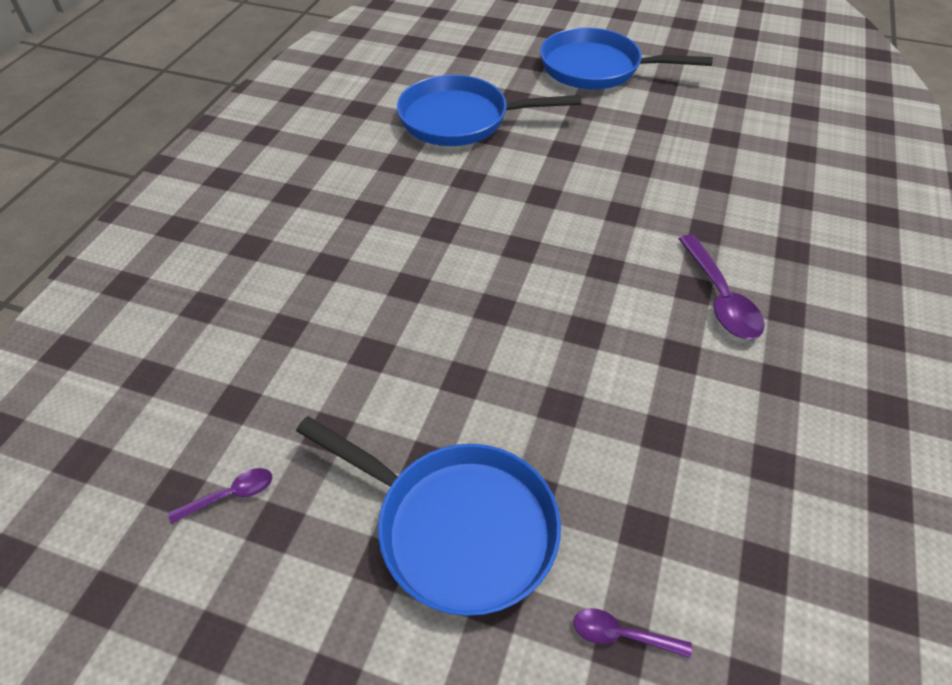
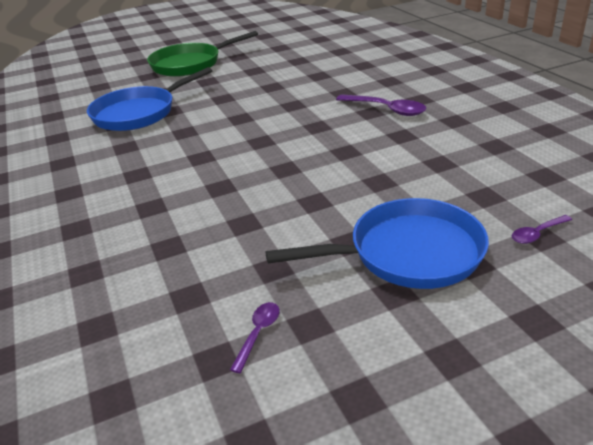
camera: 40 degrees left, 15 degrees down
(597, 68) = (190, 64): blue pan -> green pan

